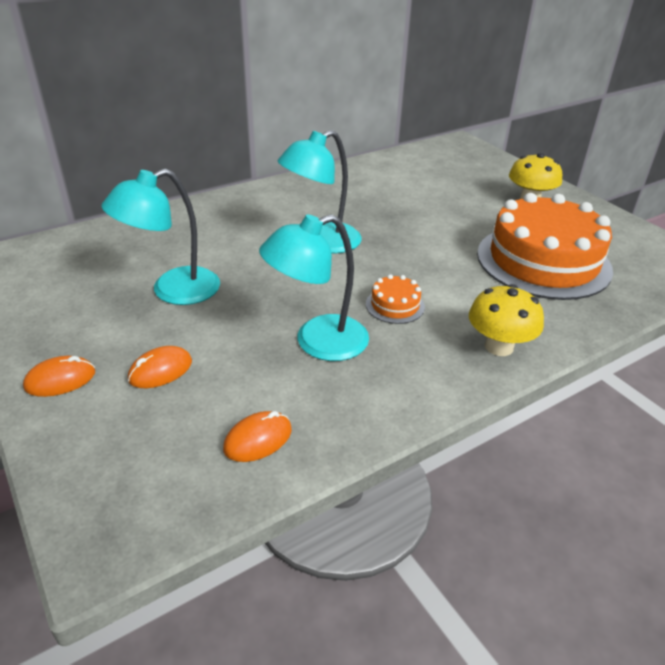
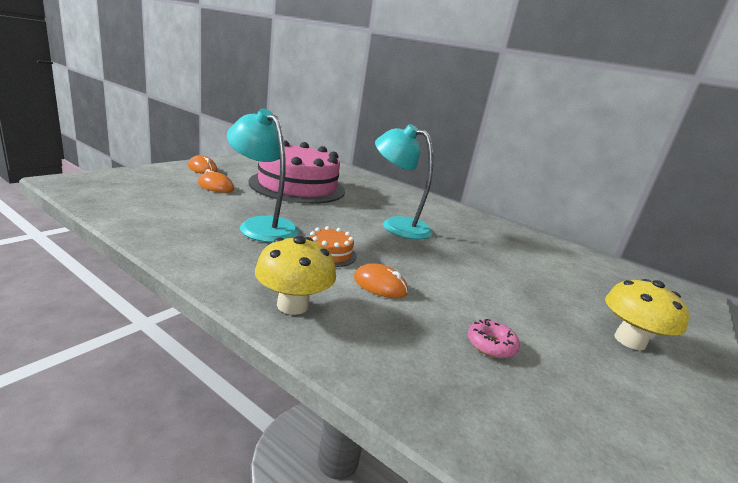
camera: 65 degrees right, 15 degrees down
(173, 291) = (297, 186): turquoise lamp -> pink cake
(258, 439) = (151, 210): orange mouse -> orange mouse (380, 285)
(543, 261) = (491, 345): orange cake -> pink donut

